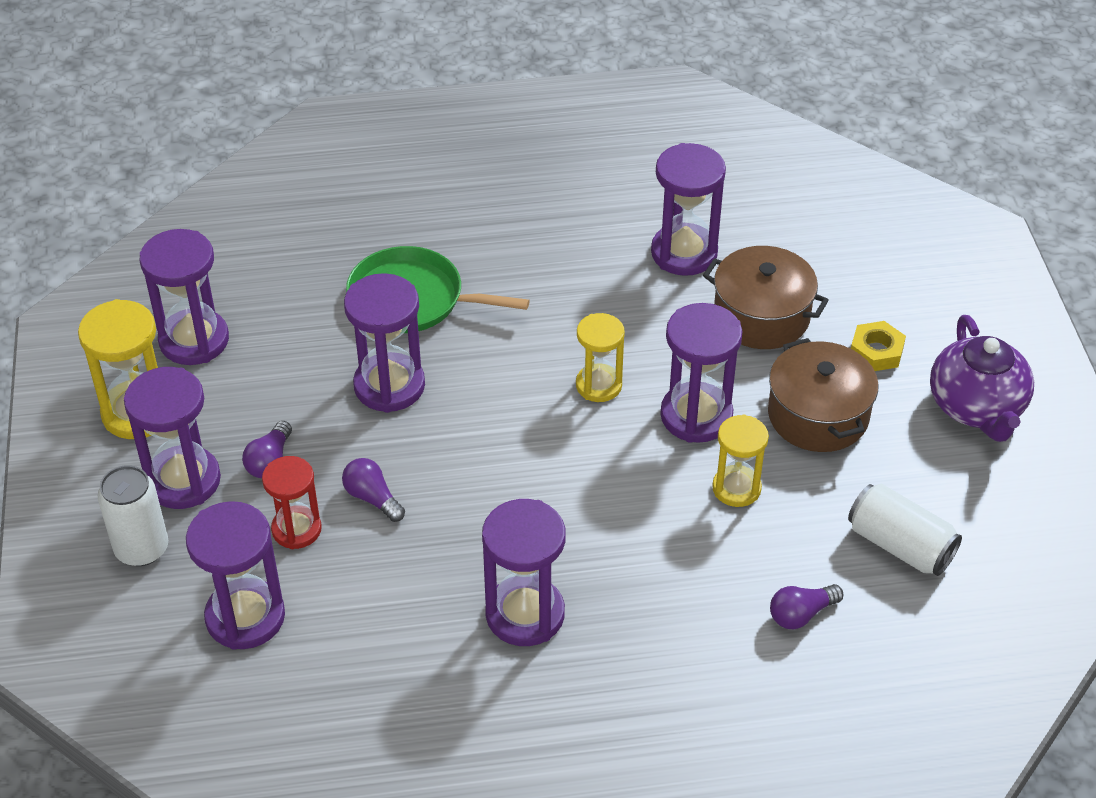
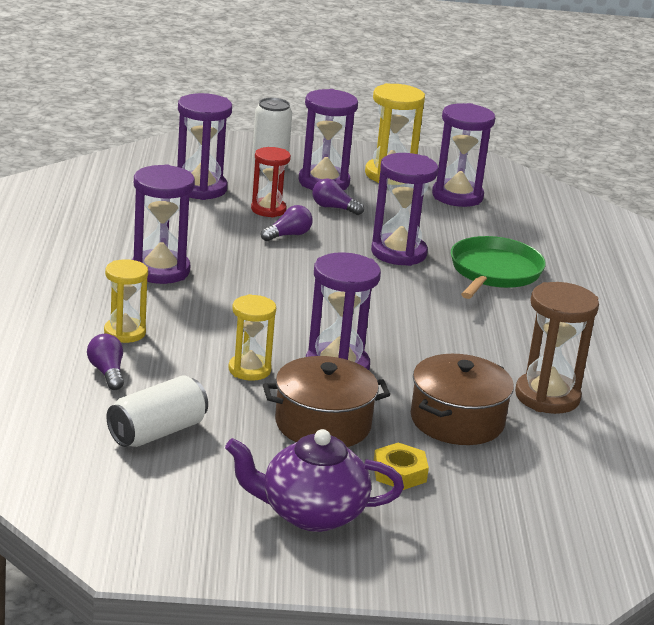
camera: 95 degrees right, 20 degrees down
(598, 385) = (382, 331): yellow hourglass -> yellow hourglass (125, 333)
(684, 253) = (547, 397): purple hourglass -> brown hourglass

